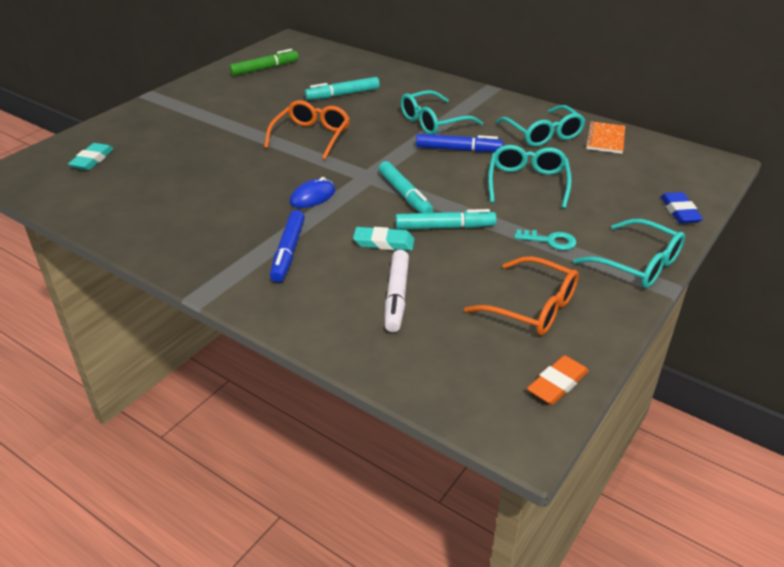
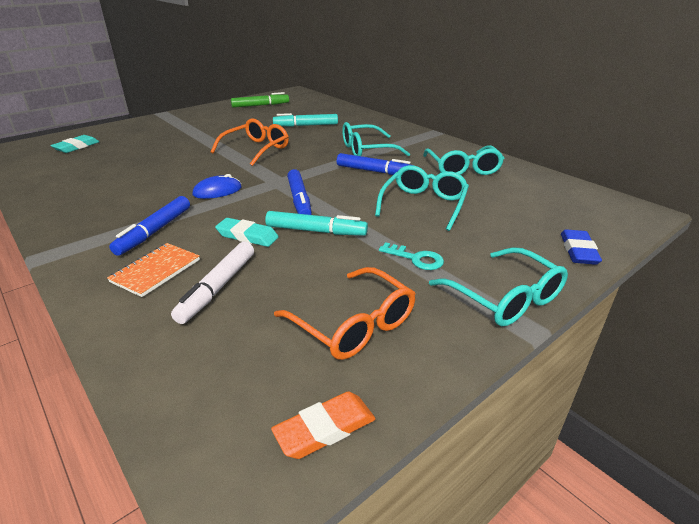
camera: 15 degrees right, 5 degrees down
(405, 195) = (299, 200): turquoise marker -> blue marker
(605, 139) = (523, 178): orange notebook -> orange notebook (156, 271)

